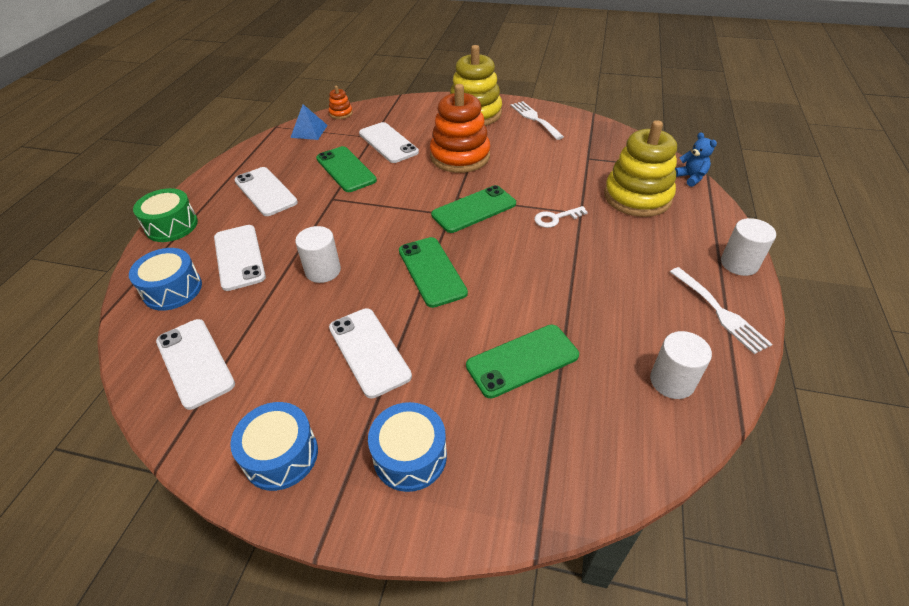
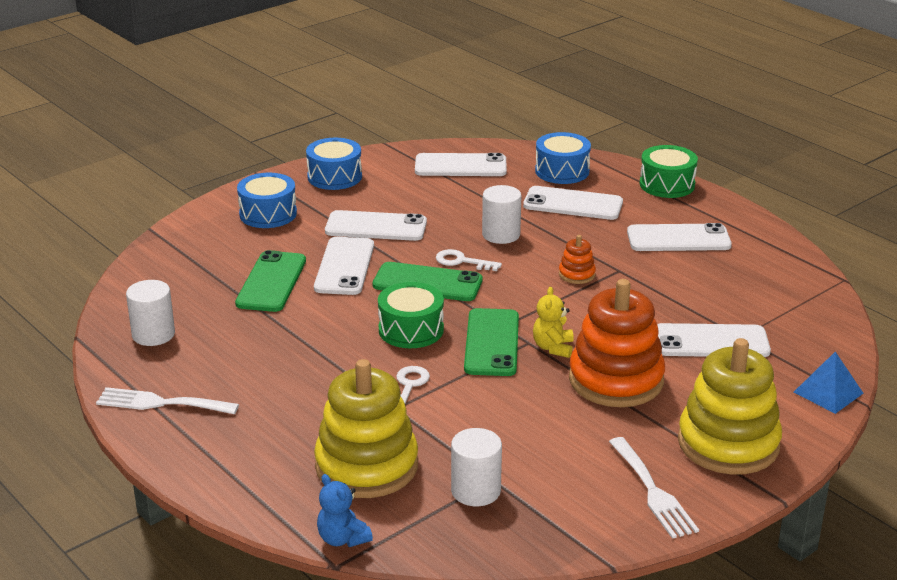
camera: 125 degrees right, 15 degrees down
(309, 131) = (805, 298): blue pyramid -> blue pyramid (828, 392)
(341, 113) = (840, 334): orange stacking toy -> orange stacking toy (577, 274)
(345, 169) = (674, 294): green phone -> none
(384, 270) = (462, 261): none -> white key
(452, 186) = (553, 348): none -> yellow teddy bear
(453, 330) = (344, 266): none -> white phone
(498, 248) = (411, 330): none -> green drum
(534, 119) = (653, 492): white fork -> white fork turned 60 degrees clockwise
(690, 177) = (342, 539): blue teddy bear -> blue teddy bear turned 45 degrees clockwise
(739, 263) = (183, 460): white cylinder -> white cylinder (475, 491)

